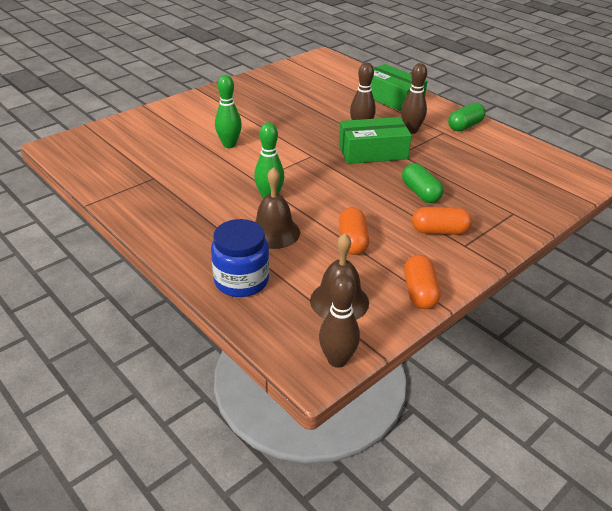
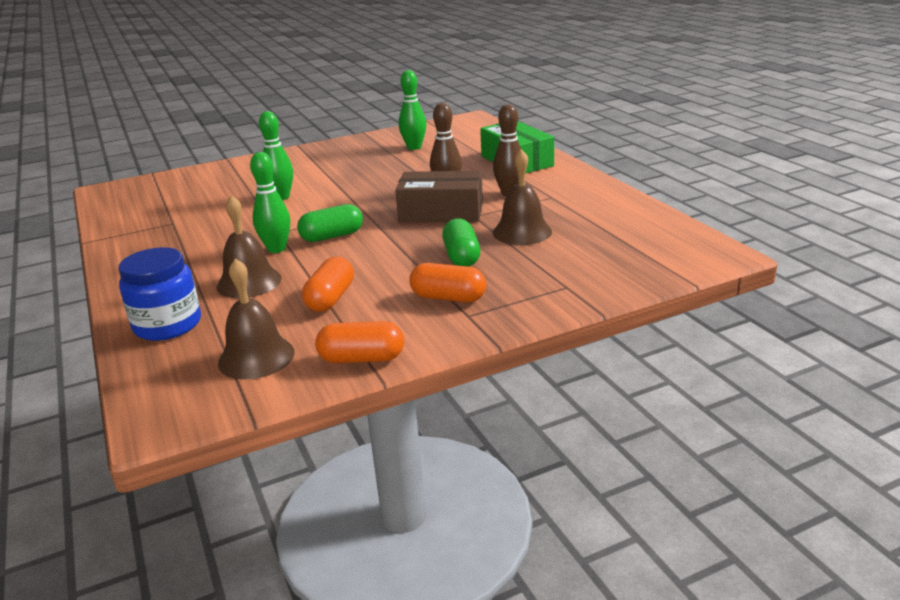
camera: 20 degrees right, 10 degrees down
(300, 87) = (414, 147): none -> green bowling pin
(337, 360) = (195, 416): brown bowling pin -> none
(373, 152) = (441, 212): green box -> brown box
(419, 292) = (362, 359): orange capsule -> orange capsule turned 75 degrees clockwise
(447, 166) = (522, 232): none -> brown bell
(465, 126) = (586, 192): green capsule -> green capsule (332, 236)

